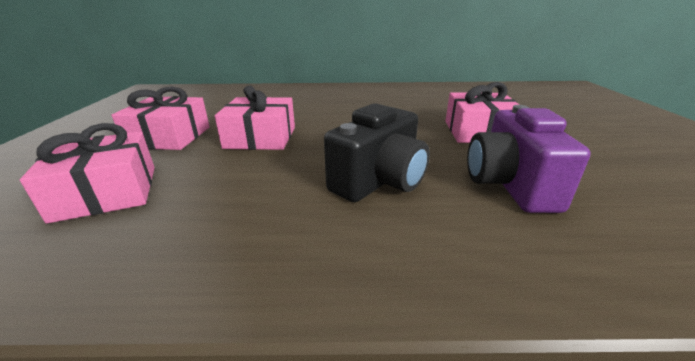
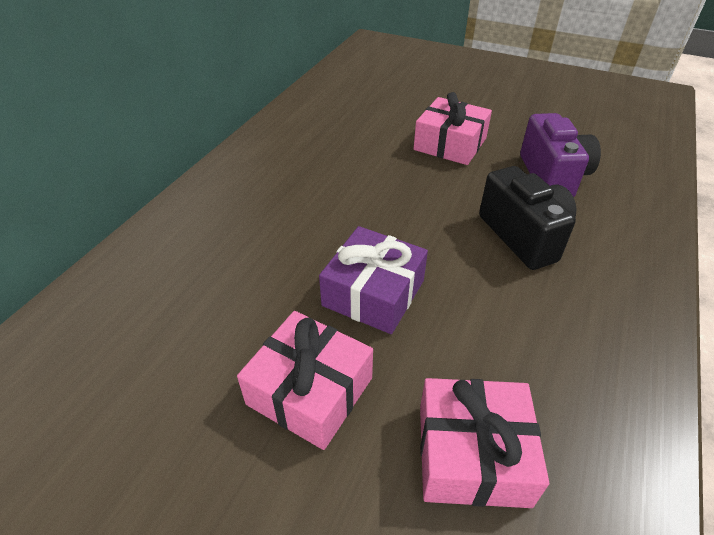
camera: 65 degrees left, 15 degrees up
(260, 137) = (373, 293): pink gift -> purple gift
(509, 185) = (552, 176): purple camera -> purple camera turned 120 degrees counterclockwise

